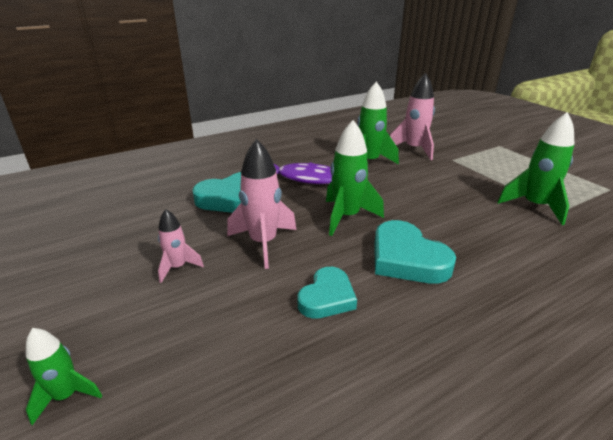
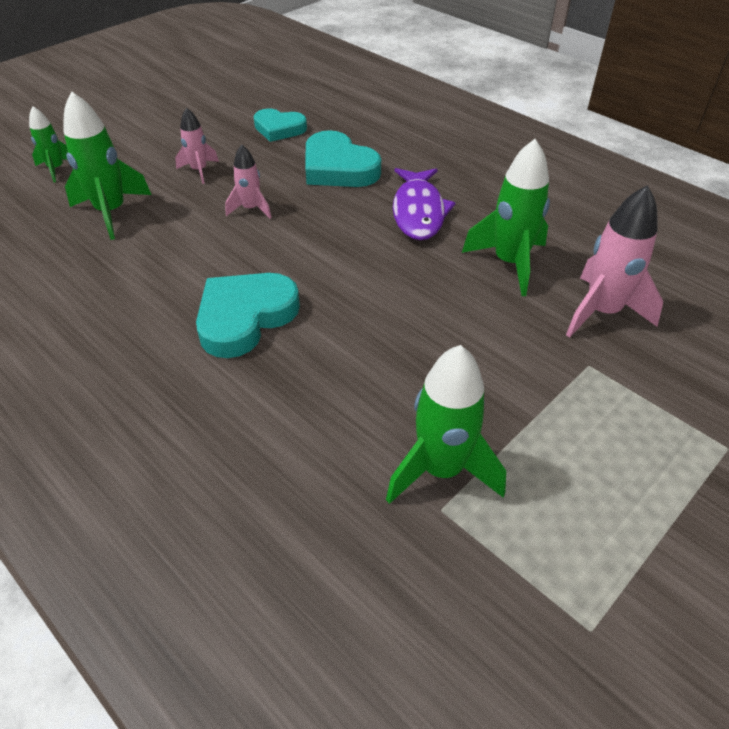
camera: 75 degrees right, 15 degrees up
(263, 243) = (251, 209): pink rocket -> pink rocket, size x0.57
(327, 297) = (166, 265): turquoise heart -> turquoise heart (279, 129)
(347, 217) = (326, 260): green rocket -> green rocket (111, 212)

